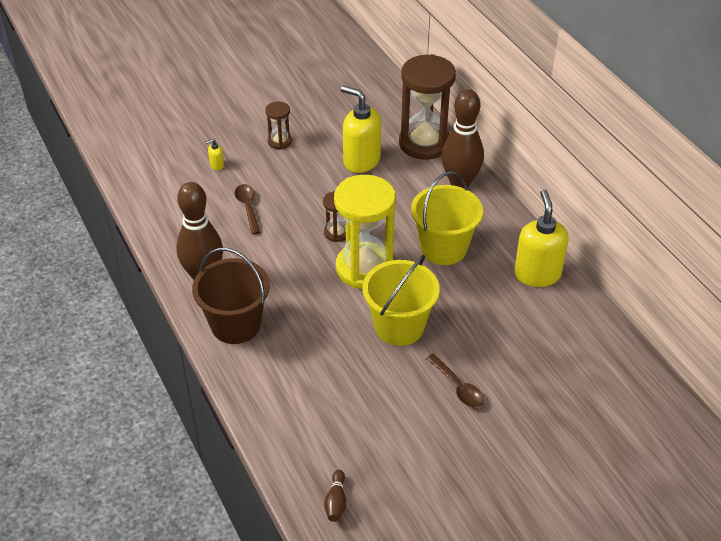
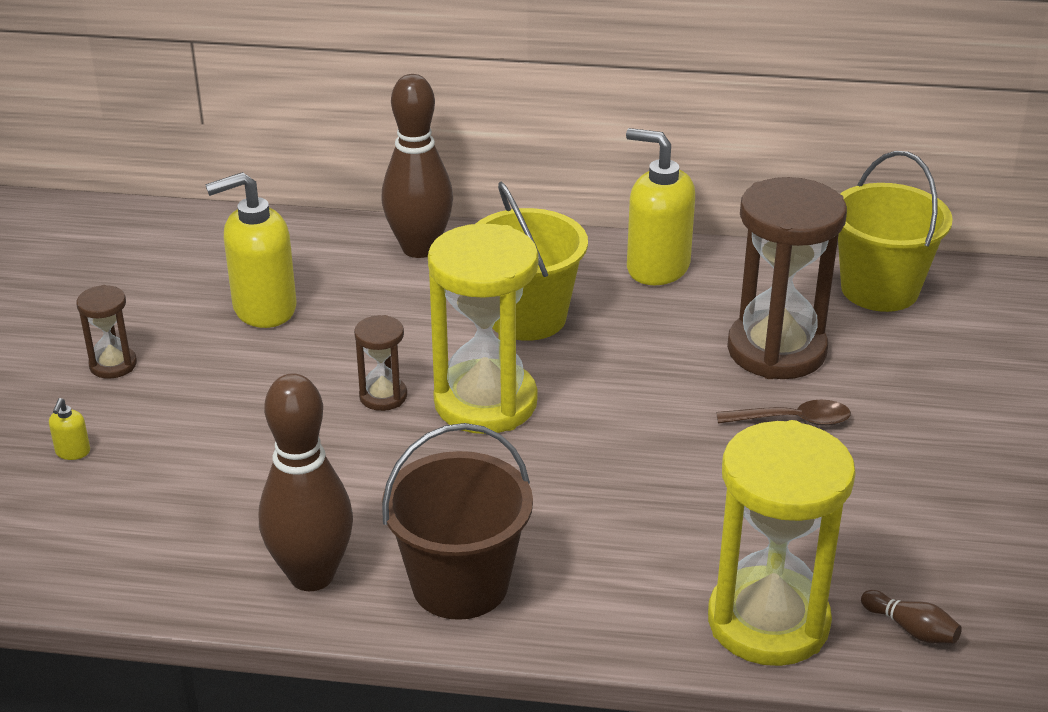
camera: 55 degrees left, 10 degrees down
(248, 207) = (216, 460): brown spoon -> none
(297, 443) = (768, 622): none -> yellow hourglass
(399, 326) = (632, 421): yellow bucket -> yellow bucket (879, 289)
(424, 143) = (304, 241): brown hourglass -> brown hourglass (776, 350)

